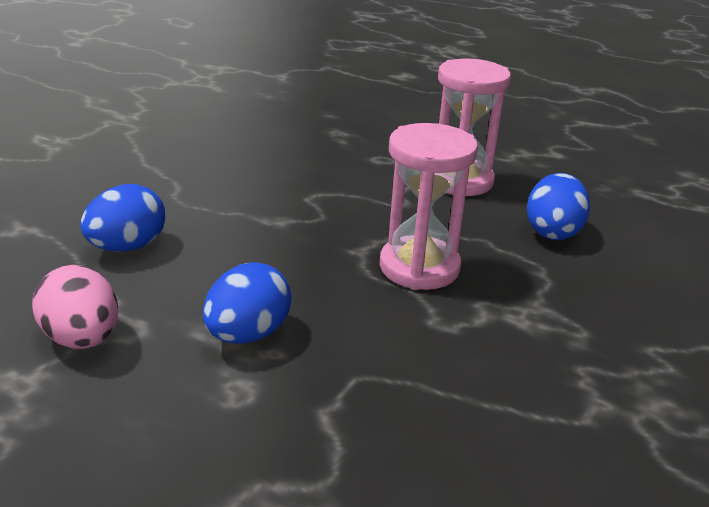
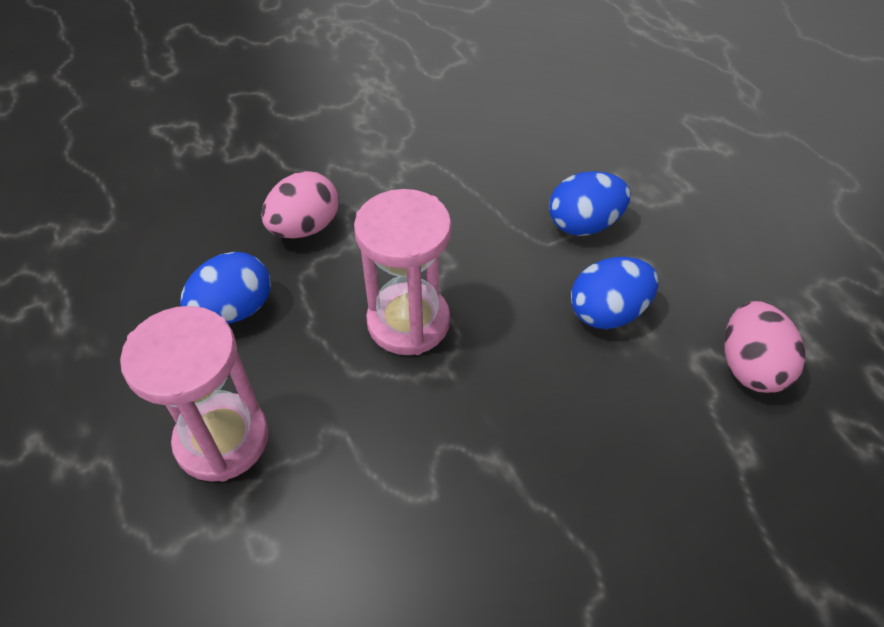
camera: 145 degrees left, 20 degrees up
(127, 247) = (687, 490): blue egg -> blue egg (584, 225)
(595, 299) = (305, 228): none -> pink egg

